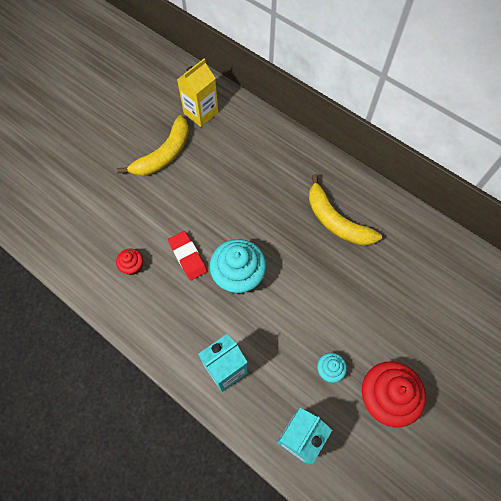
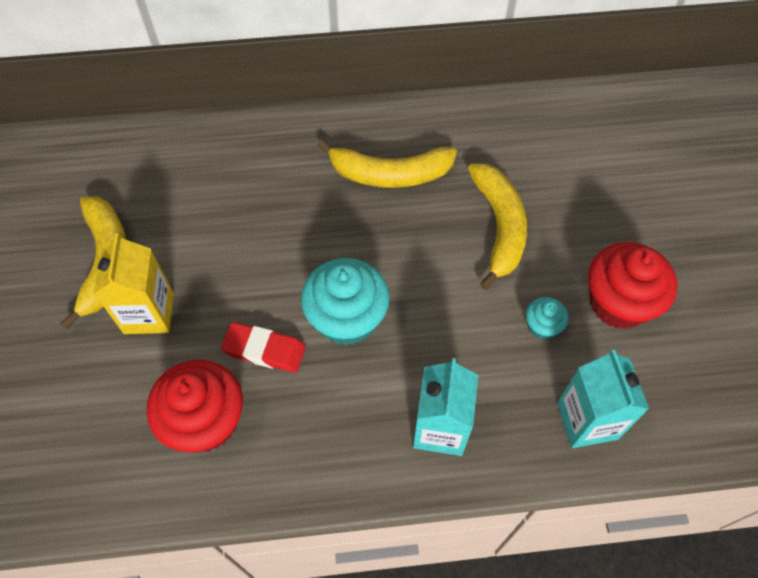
camera: 45 degrees left, 5 degrees down
(132, 266) = (205, 421): red cupcake -> red cupcake, size x2.03
(201, 113) = (104, 179): yellow carton -> yellow carton (149, 313)
(364, 298) = (499, 226): none -> yellow banana

